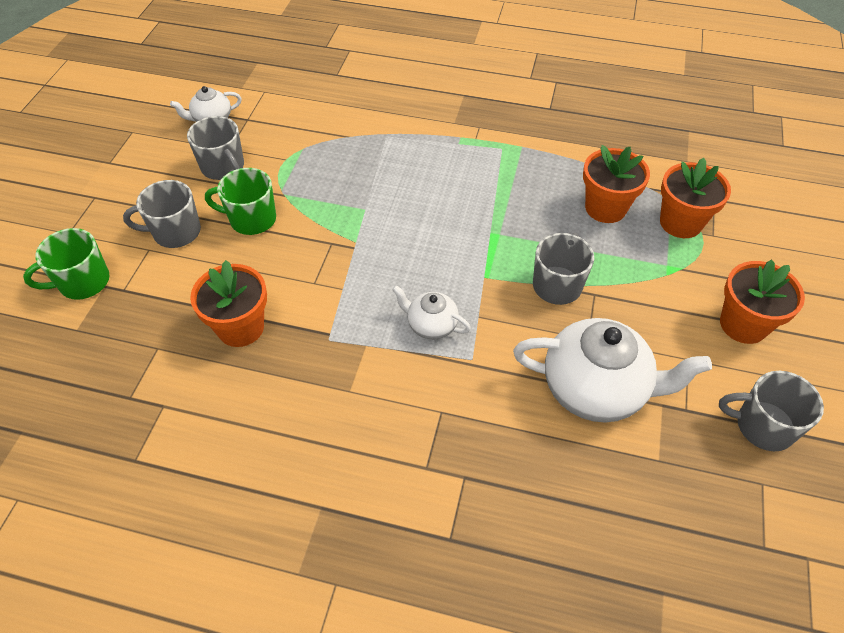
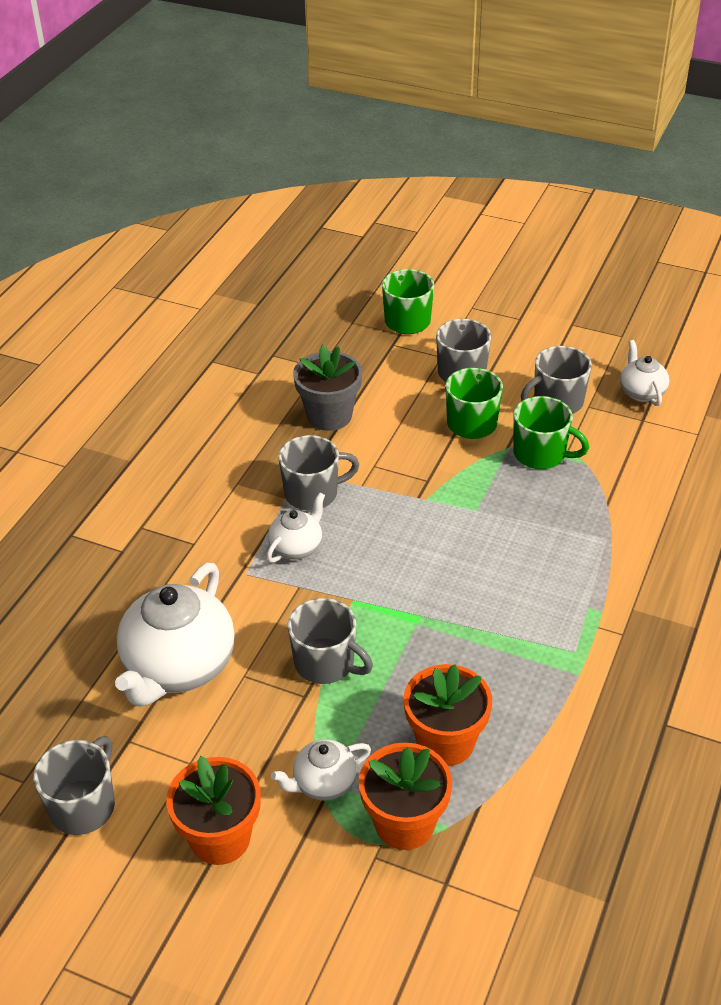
camera: 100 degrees right, 10 degrees down
(240, 327) = (329, 416): orange flower pot -> grey flower pot
(292, 174) = (541, 454): none -> green mug
(358, 324) = (312, 493): none -> grey mug
(669, 270) = (323, 783): none -> white teapot

